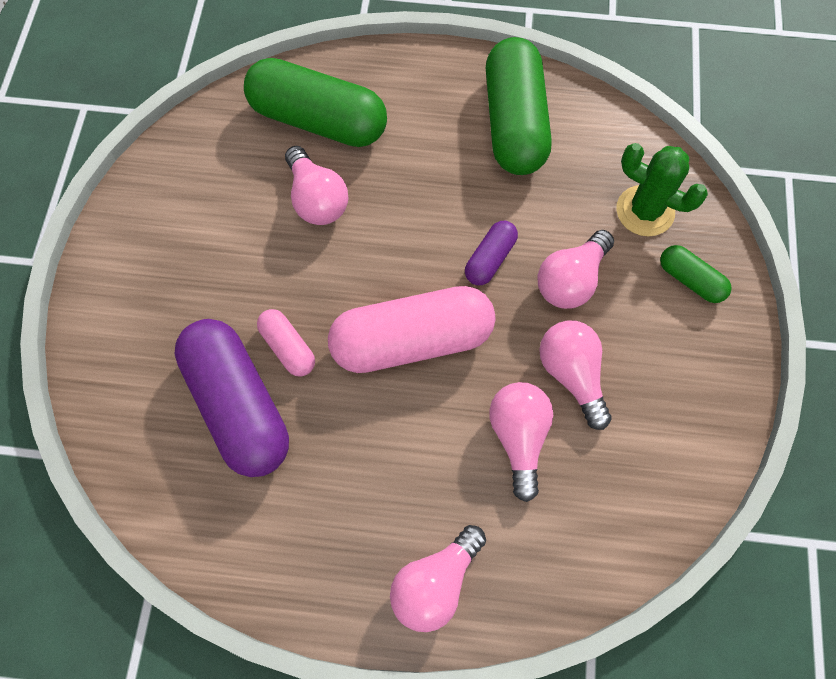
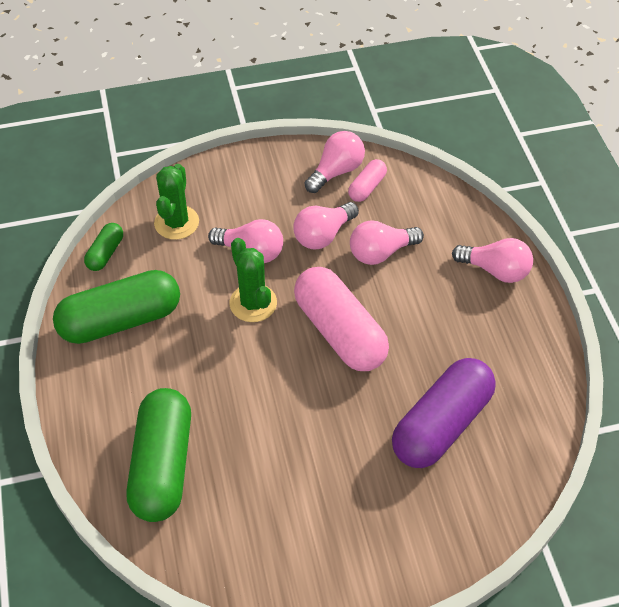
camera: 110 degrees left, 15 degrees down
(288, 347) = (382, 409): pink capsule -> pink capsule (367, 187)
(317, 199) = (244, 437): pink light bulb -> pink light bulb (336, 171)
(490, 259) = (253, 303): purple capsule -> green cactus
(690, 280) = (224, 188): green capsule -> green capsule (105, 253)

